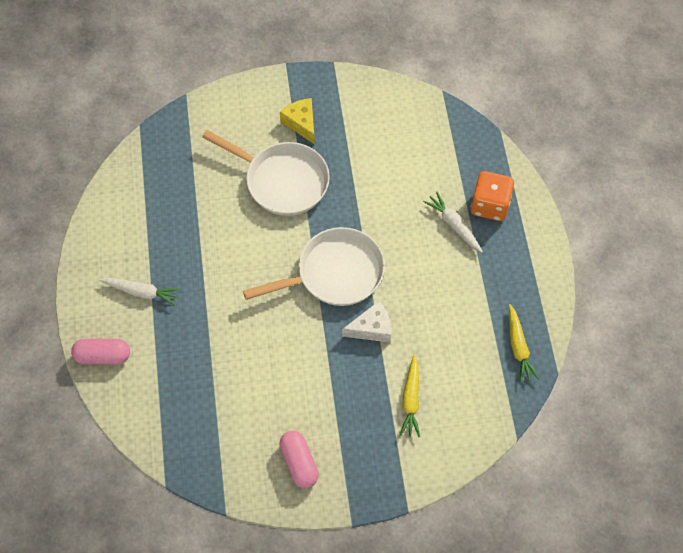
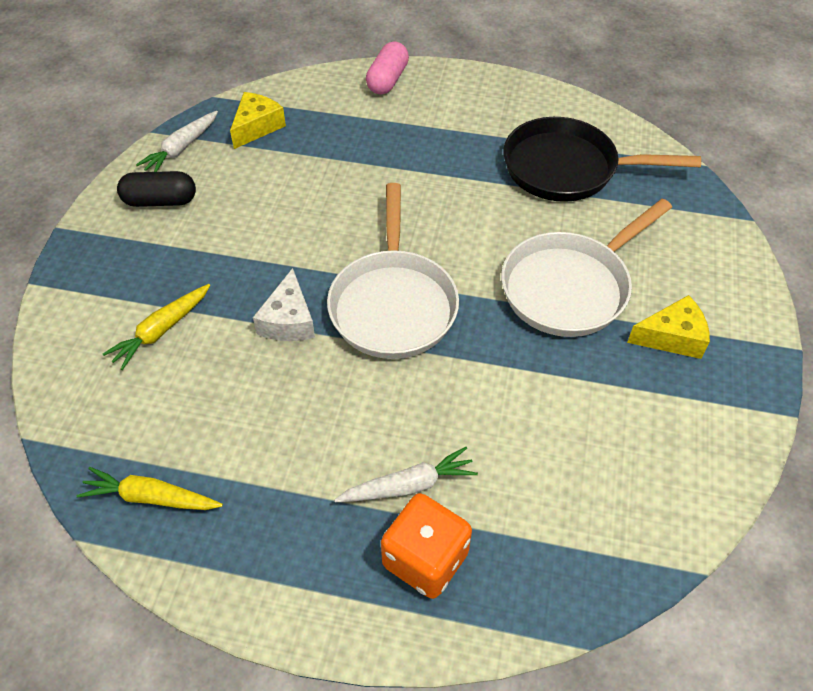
camera: 110 degrees right, 10 degrees down
(142, 292) = (452, 122): white carrot -> white carrot (181, 149)
(171, 205) = (567, 168): none -> black pan
(193, 432) = (257, 127): none -> yellow cheese
(299, 463) = (160, 201): pink capsule -> black capsule
(411, 400) = (161, 331): yellow carrot -> yellow carrot turned 75 degrees counterclockwise

